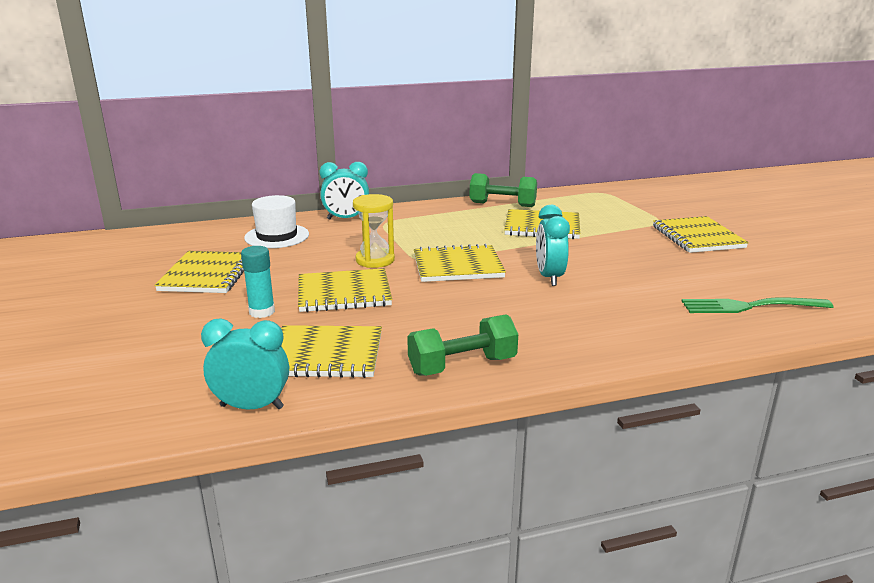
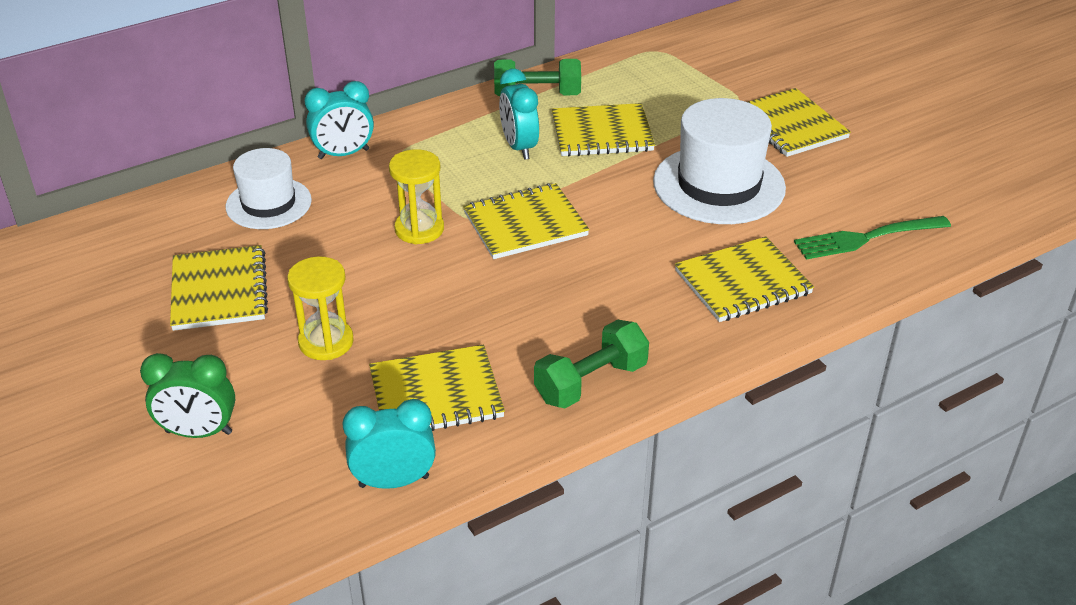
camera: 15 degrees left, 15 degrees up
(124, 351) = (199, 432): none -> green clock
(262, 312) = (326, 342): turquoise glue stick -> yellow hourglass
(344, 293) = (409, 294): yellow notebook -> yellow notebook (742, 282)
(549, 277) = (638, 226): turquoise clock -> turquoise clock (519, 147)
(626, 262) = (719, 185): none -> white hat

